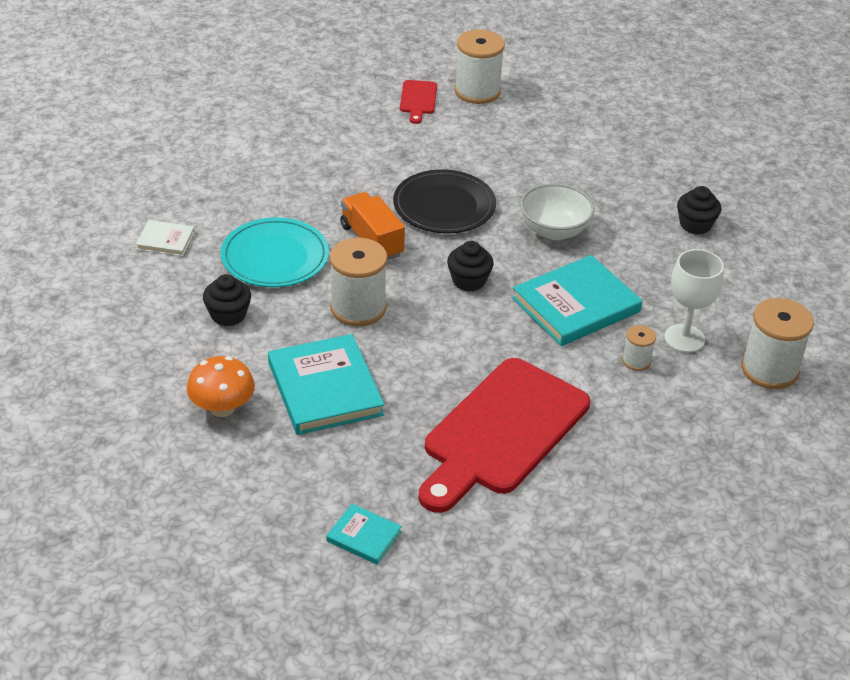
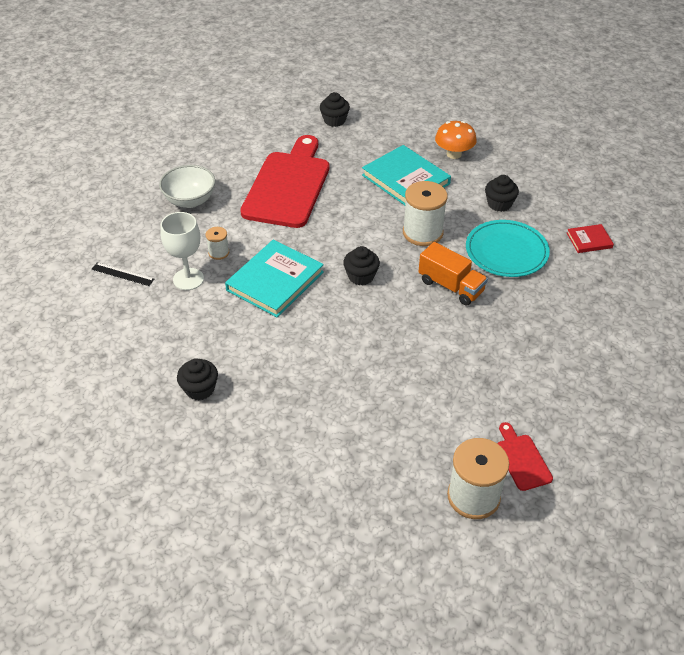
camera: 160 degrees right, 5 degrees up
(165, 240) = (589, 240): white book -> red book
(364, 536) = (334, 120): turquoise book -> black cupcake
(444, 206) = (418, 336): black plate -> none
(554, 231) = (318, 342): white bowl -> white bowl (190, 200)
(769, 369) = (123, 274): white spool -> black ruler

